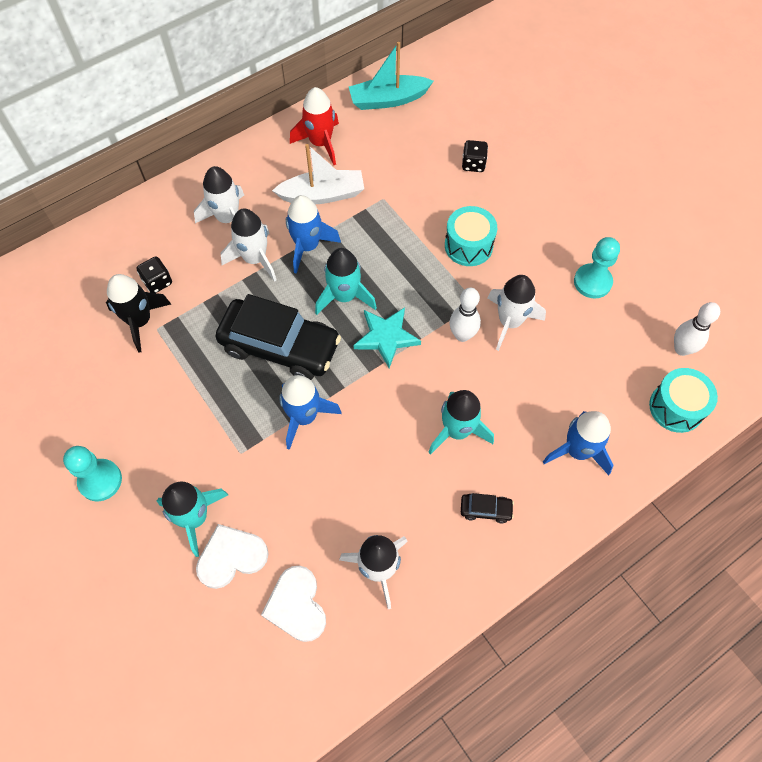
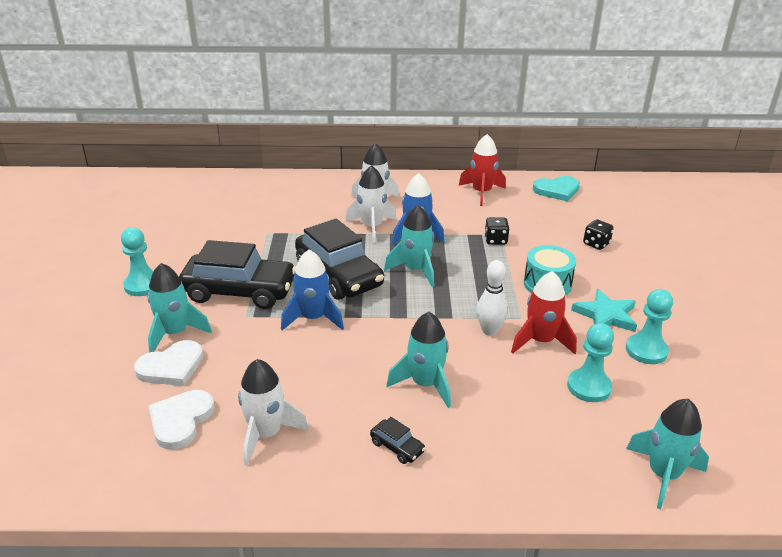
camera: 35 degrees right, 30 degrees down
(140, 321) = (262, 225): black rocket -> none
(157, 282) = (294, 212): black dice -> black dice (495, 240)
(205, 426) = (240, 291): none -> black car
(231, 557) = (171, 367): white heart -> white heart turned 135 degrees clockwise
(322, 195) = (455, 216): white boat -> none
(386, 337) = (424, 305): turquoise star -> turquoise star (606, 315)
(388, 100) = (557, 190): turquoise boat -> turquoise heart
(510, 322) = (541, 341): white rocket -> red rocket
(577, 351) = (589, 387): none -> turquoise pawn
(577, 451) = (525, 453): blue rocket -> none
(676, 407) = (663, 475): turquoise drum -> turquoise rocket
(681, 349) = (706, 435): white bowling pin -> none

